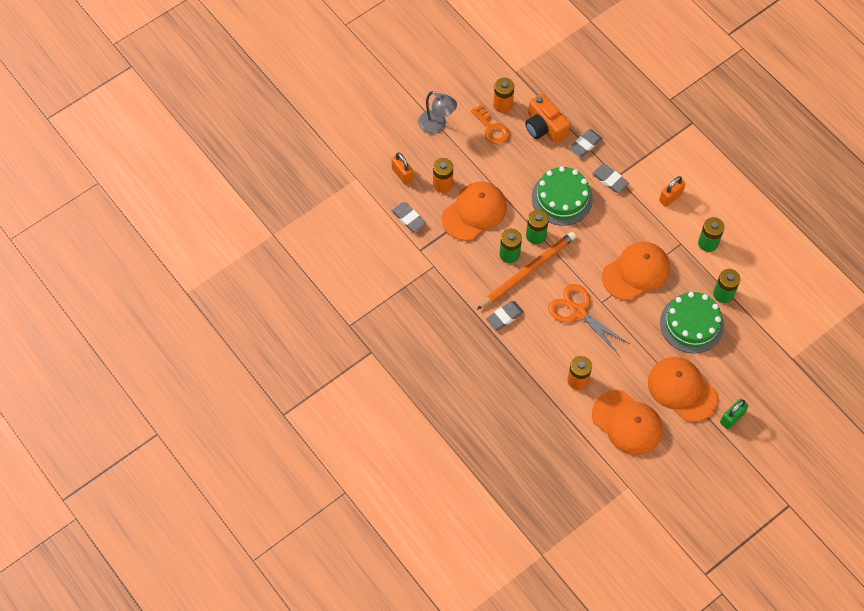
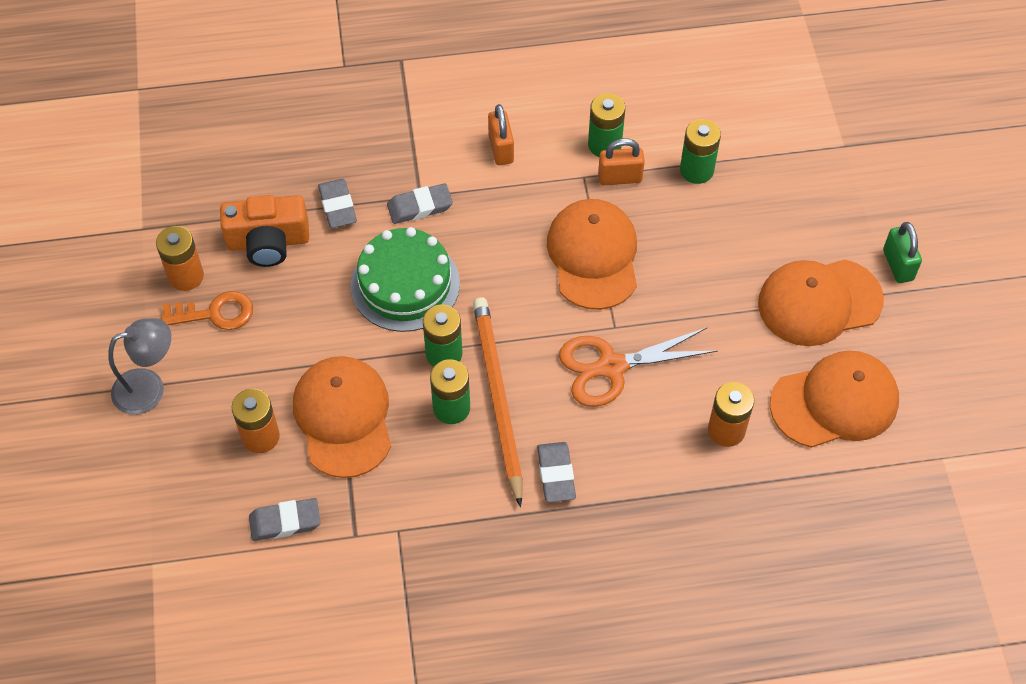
camera: 60 degrees left, 5 degrees down
(402, 174) = (198, 487): orange padlock -> orange padlock (620, 178)
(691, 324) = (720, 233): green cake -> none

